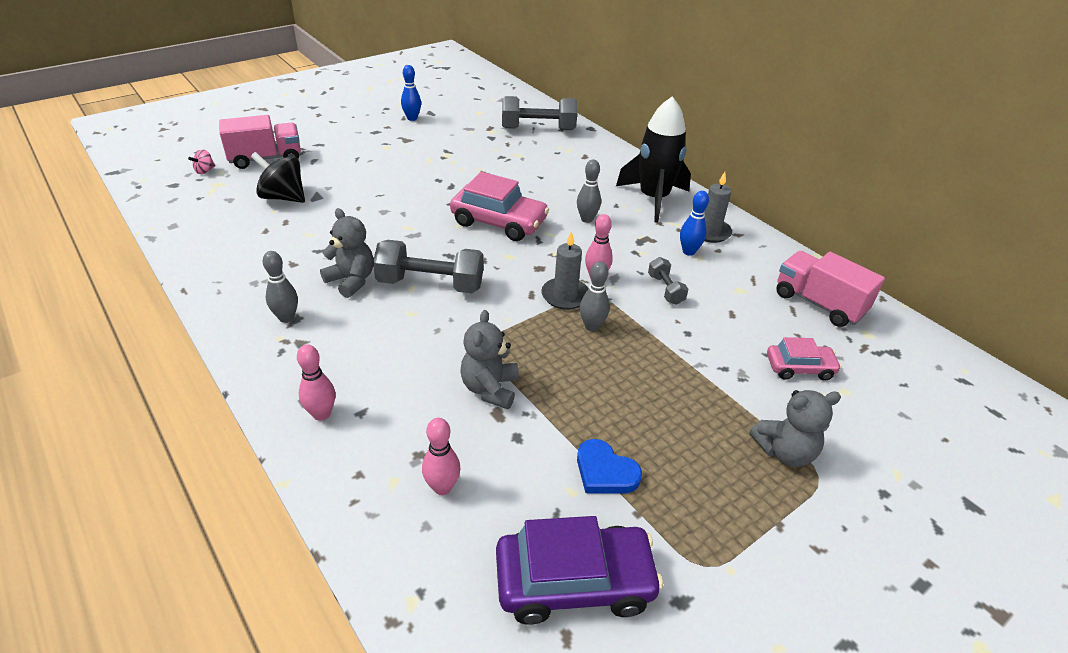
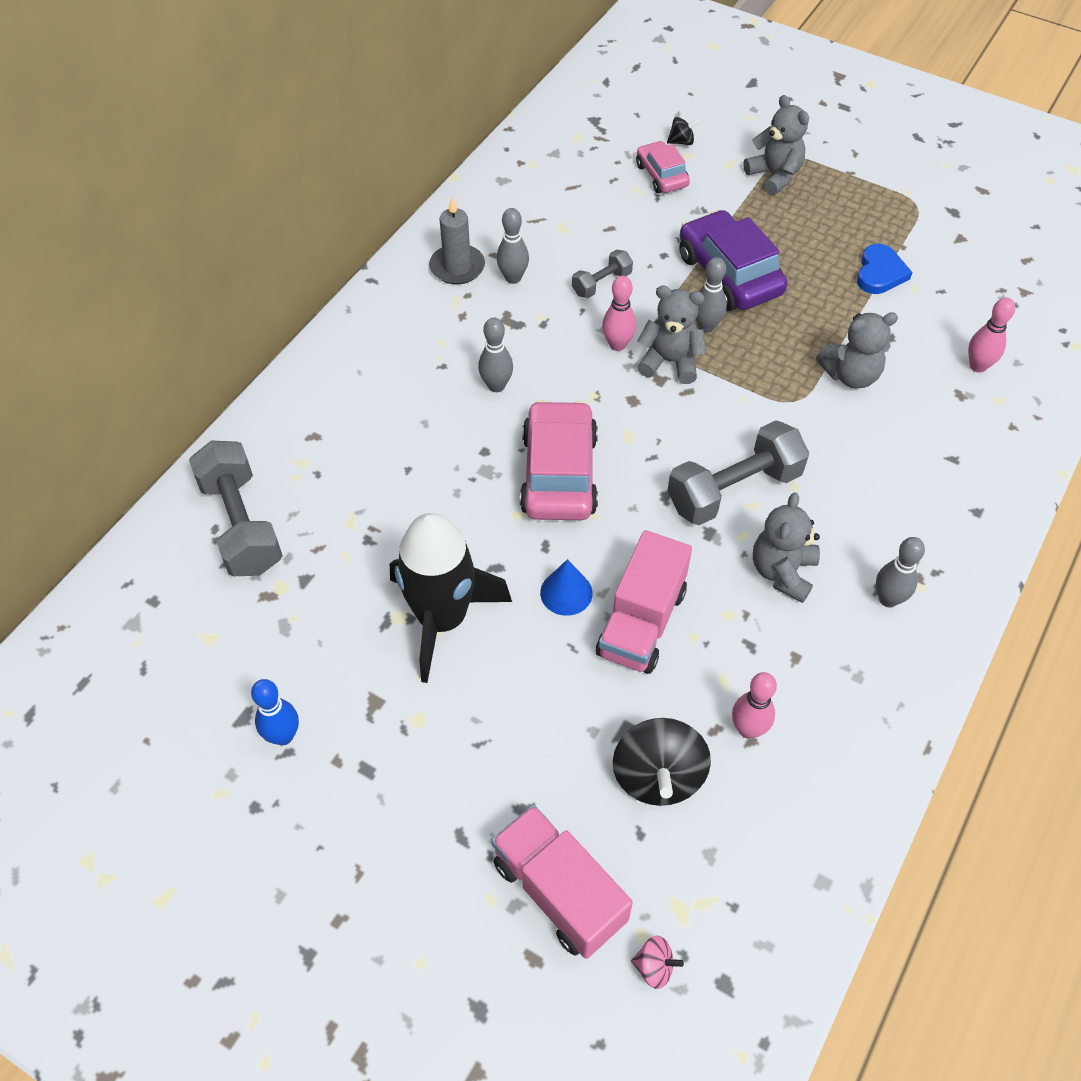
camera: 110 degrees left, 15 degrees up
(321, 414) = (979, 487): pink bowling pin -> pink bowling pin (748, 729)
(414, 202) = (566, 592): none -> blue cone
(430, 284) = (733, 490): grey dumbbell -> grey dumbbell turned 75 degrees clockwise
(565, 296) = (670, 362): grey candle -> grey teddy bear
(574, 582) = (987, 266): purple car -> purple car (729, 274)
(653, 199) = (404, 332): black rocket -> black rocket (442, 618)
(688, 251) = (513, 278): blue bowling pin -> grey bowling pin
(818, 303) = (549, 170): pink truck -> pink truck (641, 622)
(853, 400) = (681, 142): none -> black spinning top

